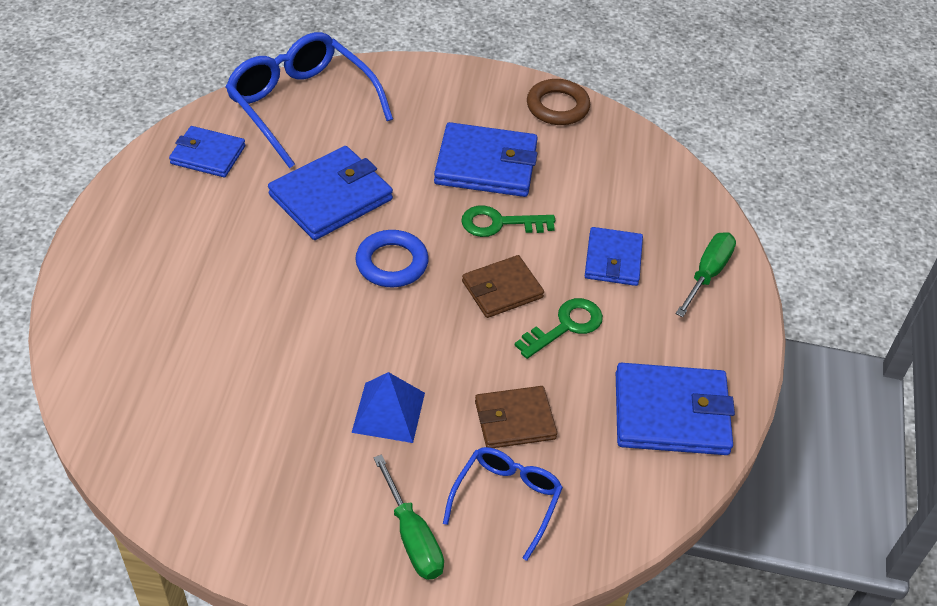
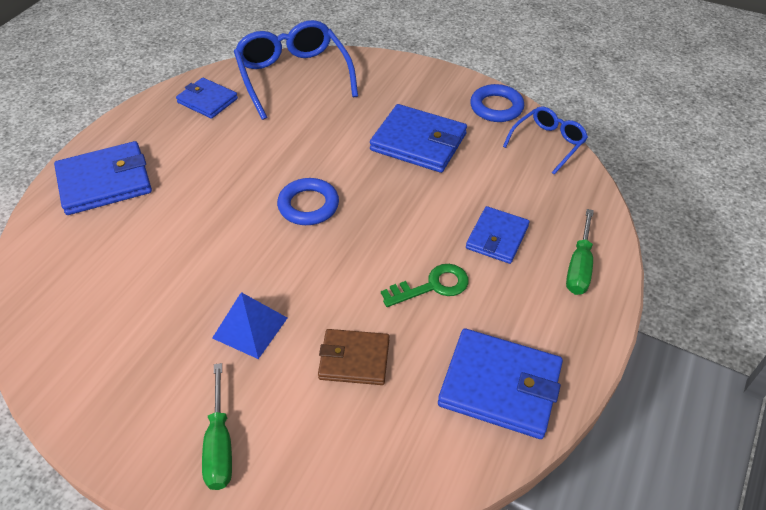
camera: 20 degrees right, 0 degrees up
(331, 197) = (284, 146): blue wallet -> blue wallet (105, 182)
(499, 223) = (410, 190): green key -> none
(502, 289) = (390, 244): brown wallet -> none
(506, 500) = (316, 431): blue glasses -> blue glasses (548, 143)
(557, 107) = (496, 107): brown ring -> blue ring
(707, 274) = (579, 266): green screwdriver -> green screwdriver turned 150 degrees clockwise

